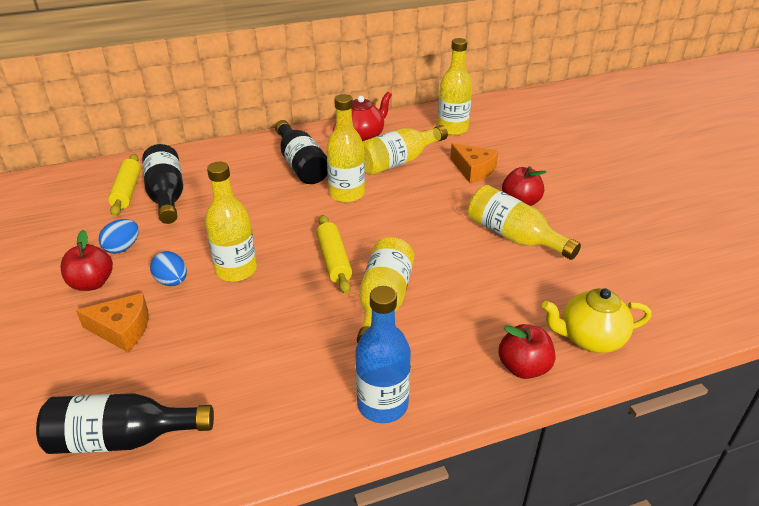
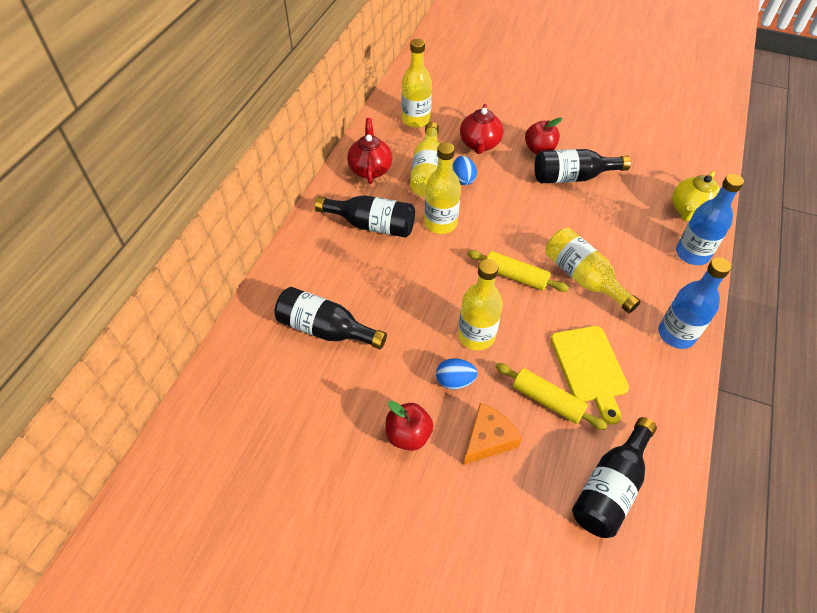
camera: 50 degrees left, 15 degrees up
(122, 248) = (376, 393): blue egg -> blue egg (463, 179)
(127, 191) = (287, 353): yellow rolling pin -> yellow rolling pin (547, 400)
(268, 357) = (590, 367): none -> yellow cutting board
(473, 170) = (480, 144): orange cheese -> red teapot
(514, 237) = (572, 177): yellow bottle -> black bottle
(523, 367) = (692, 254): red apple -> blue bottle

